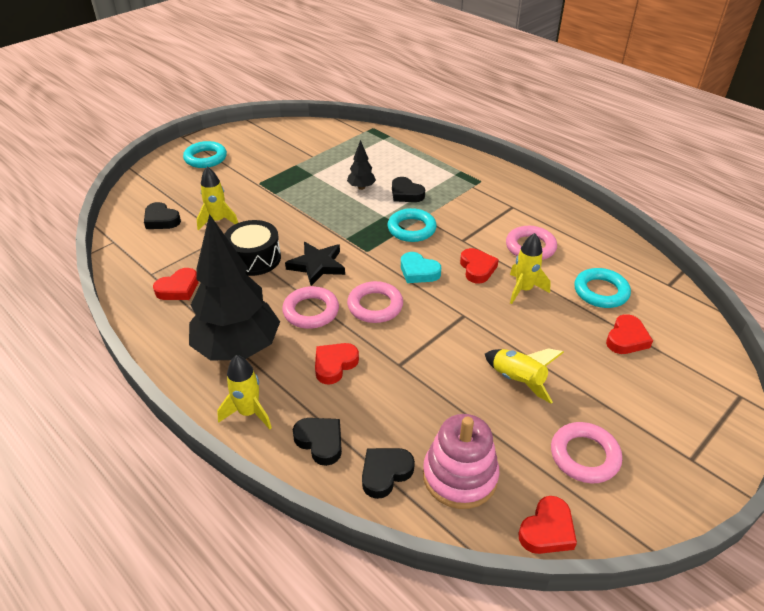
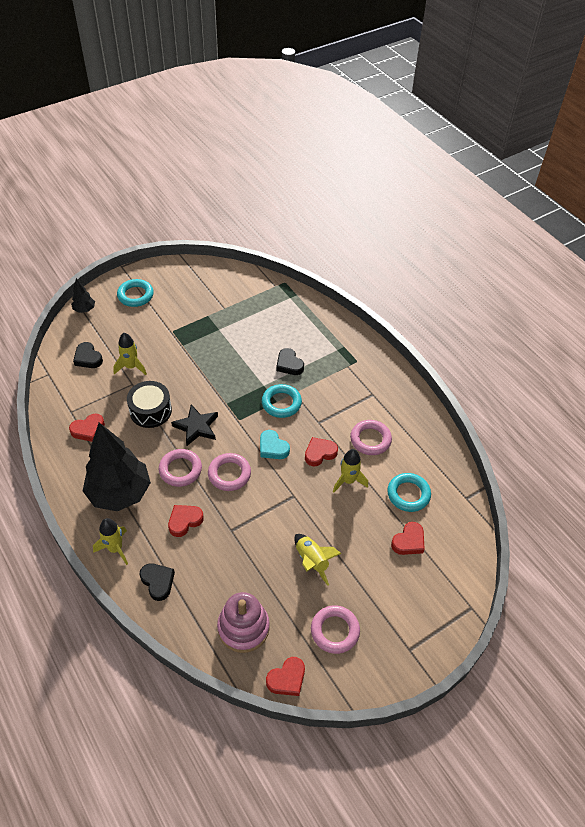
camera: 10 degrees right, 10 degrees up
(361, 187) = (254, 351): black tree -> black tree (84, 310)
(385, 473) = (194, 615): black heart -> none
(477, 268) = (319, 453): red heart -> red heart turned 120 degrees counterclockwise

